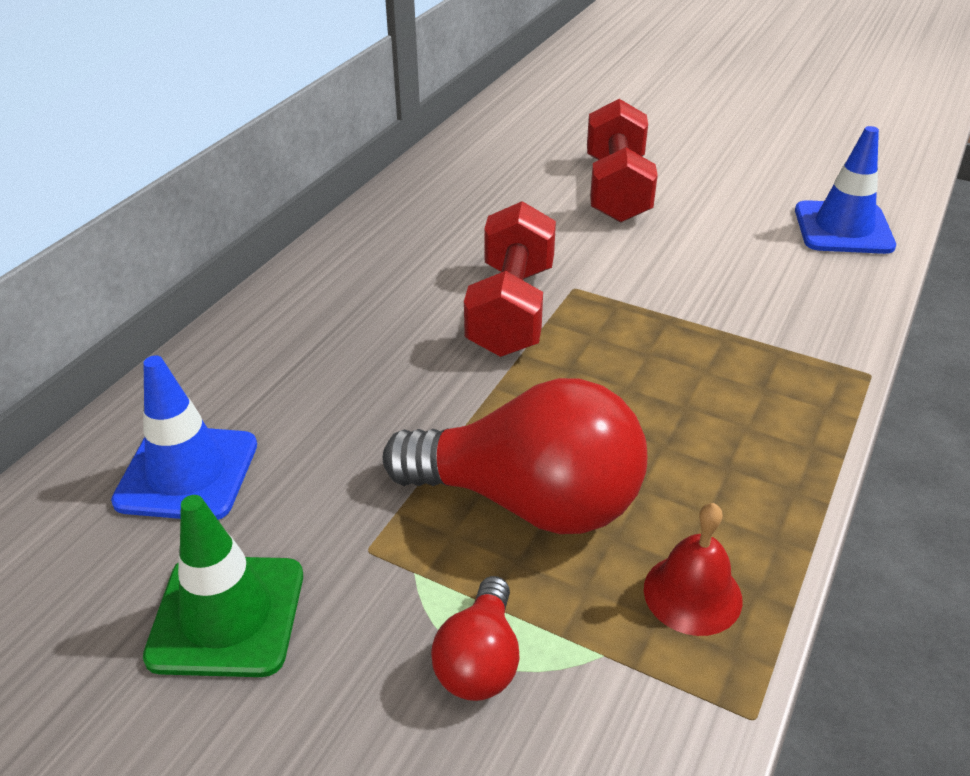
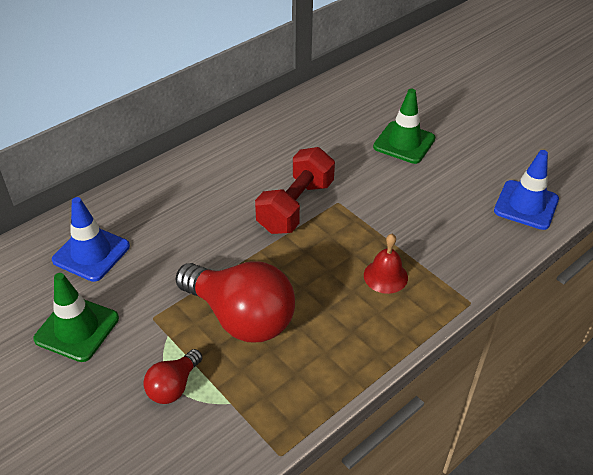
camera: 20 degrees right, 5 degrees up
(616, 189) = (404, 143): red dumbbell -> green traffic cone
(692, 594) = (290, 389): red bell -> red bell (385, 276)

